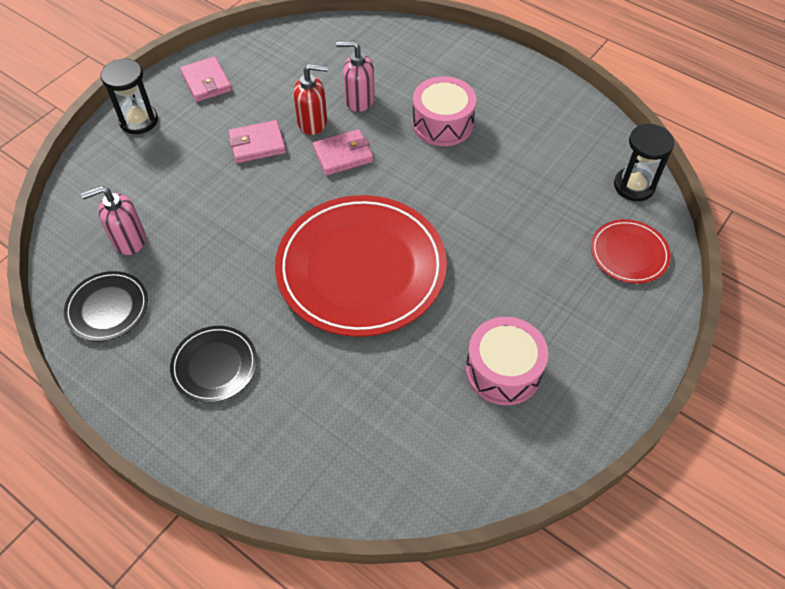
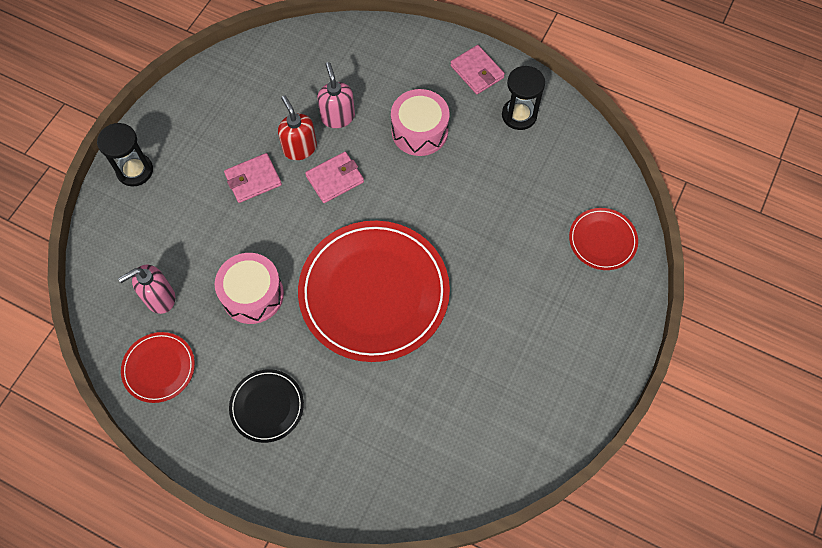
camera: 10 degrees left, 10 degrees up
(107, 308) = (159, 368): black plate -> red plate
(206, 82) = (189, 118): pink wallet -> pink wallet (477, 72)
(313, 122) = (300, 148): red soap dispenser -> red soap dispenser turned 105 degrees counterclockwise
(359, 100) = (338, 117): pink soap dispenser -> pink soap dispenser turned 75 degrees clockwise
(503, 370) = (511, 369): pink drum -> pink drum (252, 294)
(634, 186) = (599, 171): black hourglass -> black hourglass (519, 115)

